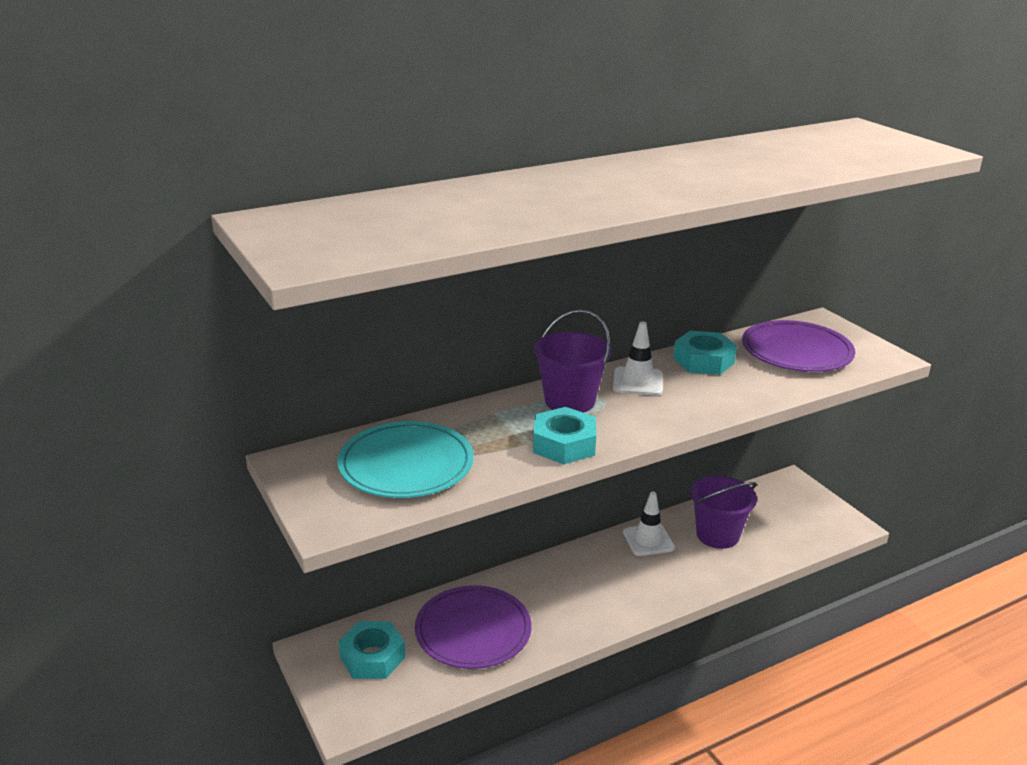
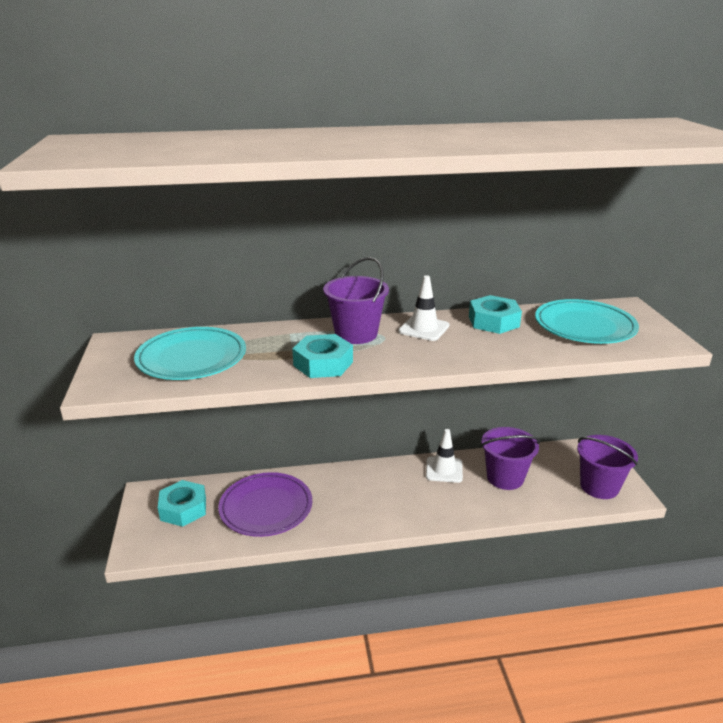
camera: 20 degrees right, 0 degrees up
(796, 351) = (584, 326): purple plate -> turquoise plate
(816, 523) = (599, 486): none -> purple bucket

